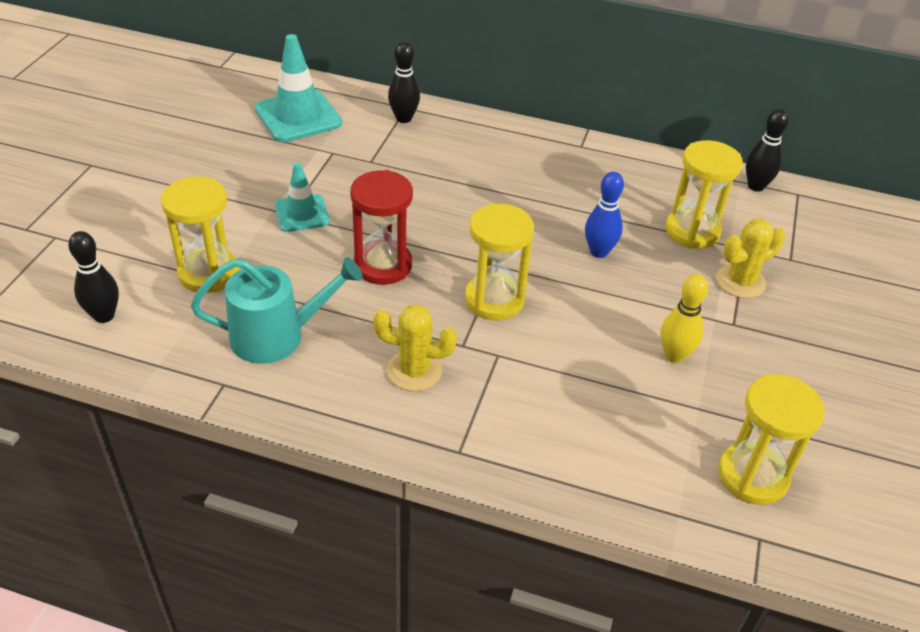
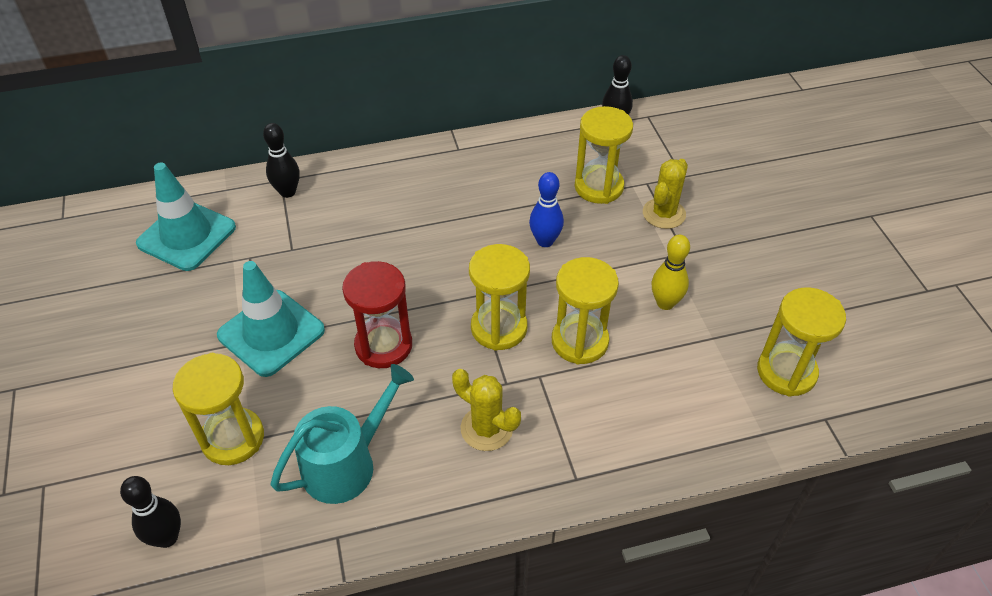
camera: 30 degrees left, 5 degrees up
(302, 213) = (271, 333): turquoise traffic cone -> turquoise traffic cone, size x1.63
(414, 371) = (486, 428): yellow cactus -> yellow cactus turned 60 degrees clockwise
(560, 346) = (579, 341): none -> yellow hourglass

